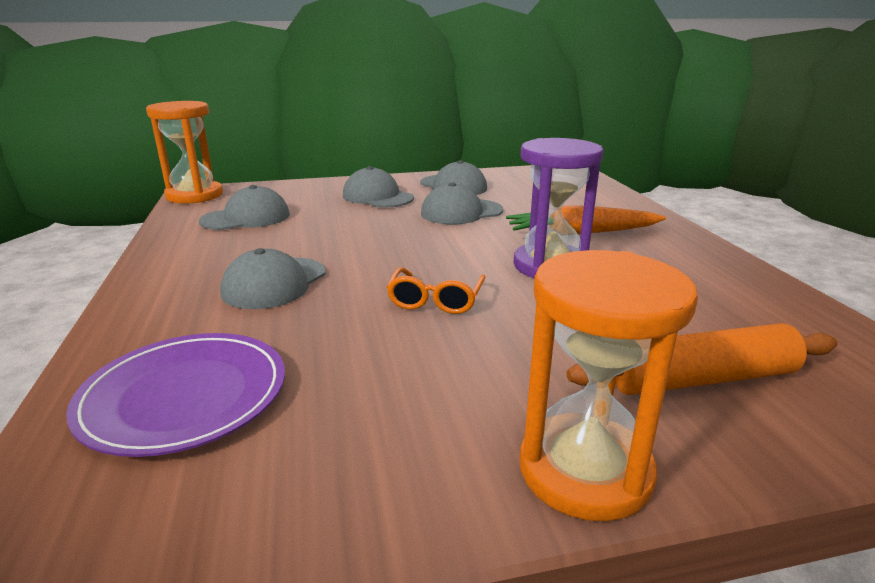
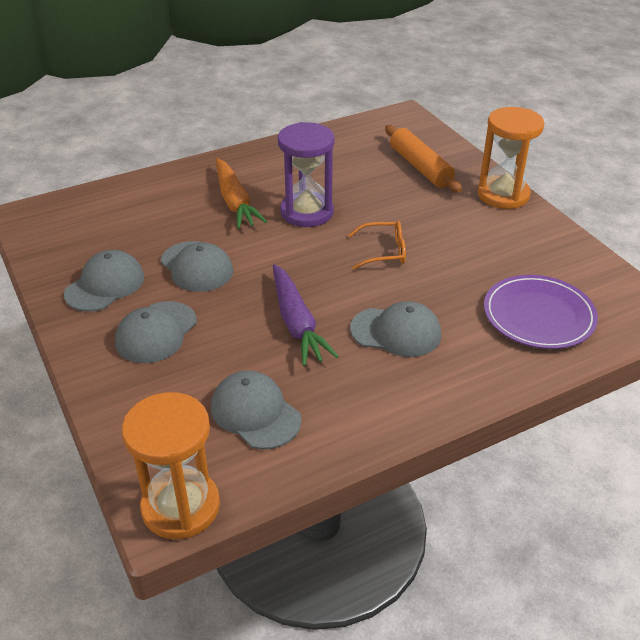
camera: 105 degrees left, 15 degrees up
(340, 241) = (296, 323): none -> purple carrot

